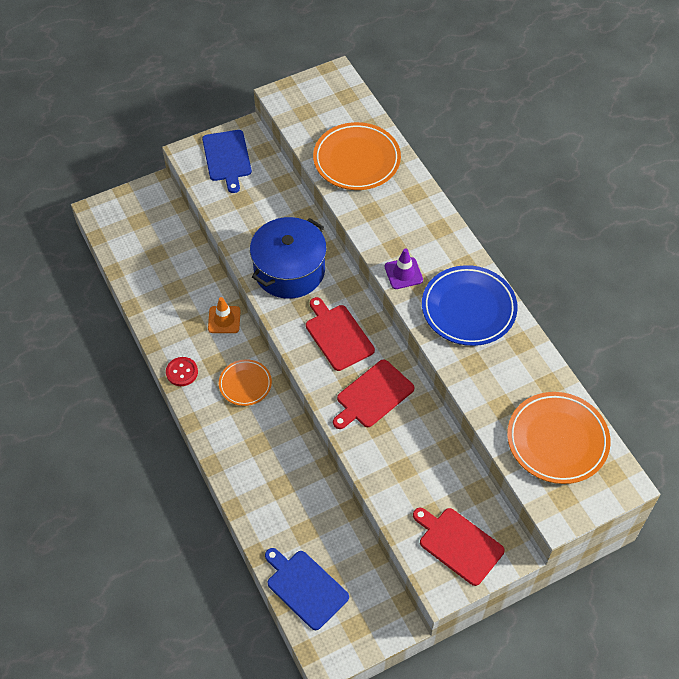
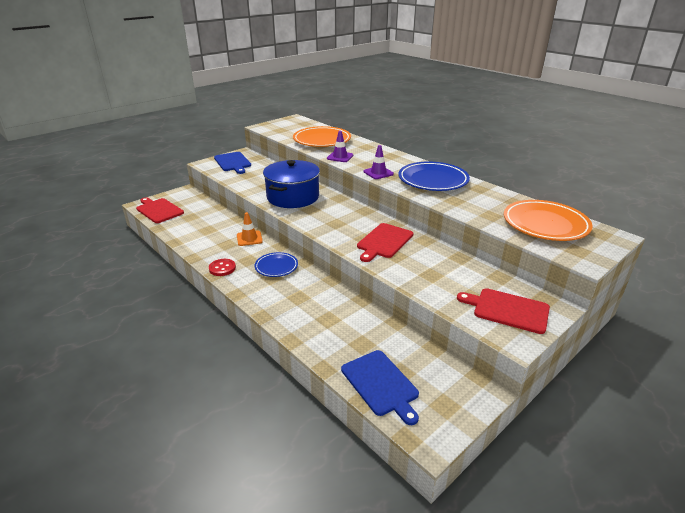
camera: 15 degrees left, 25 degrees down
(245, 384) = (276, 267): orange plate -> blue plate
(305, 587) = (381, 384): blue cutting board -> blue cutting board turned 150 degrees counterclockwise
(338, 335) = (342, 219): red cutting board -> red cutting board (159, 210)
(366, 217) = (340, 157): none -> purple traffic cone

